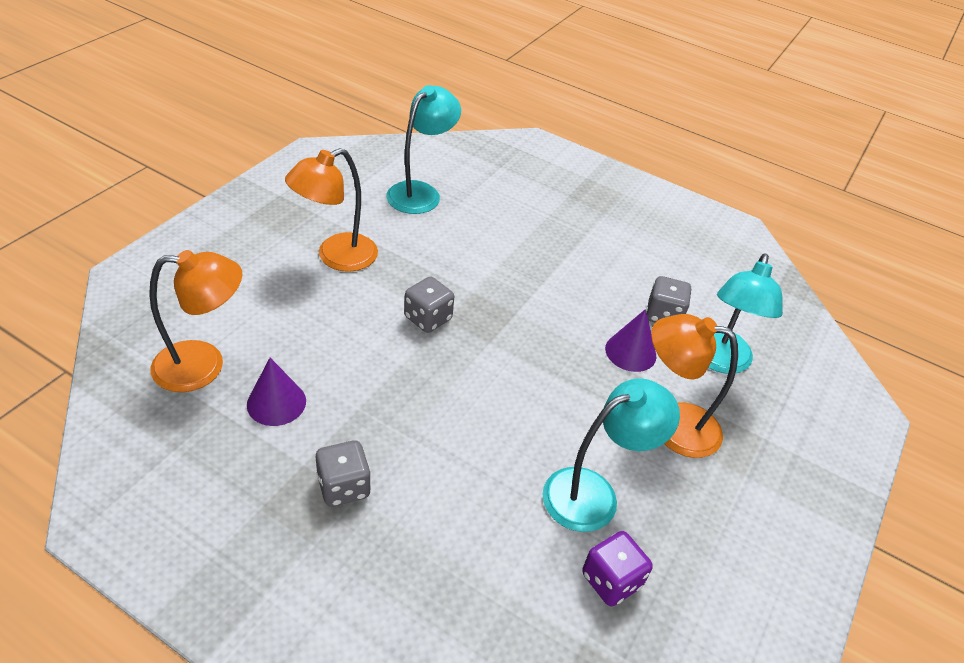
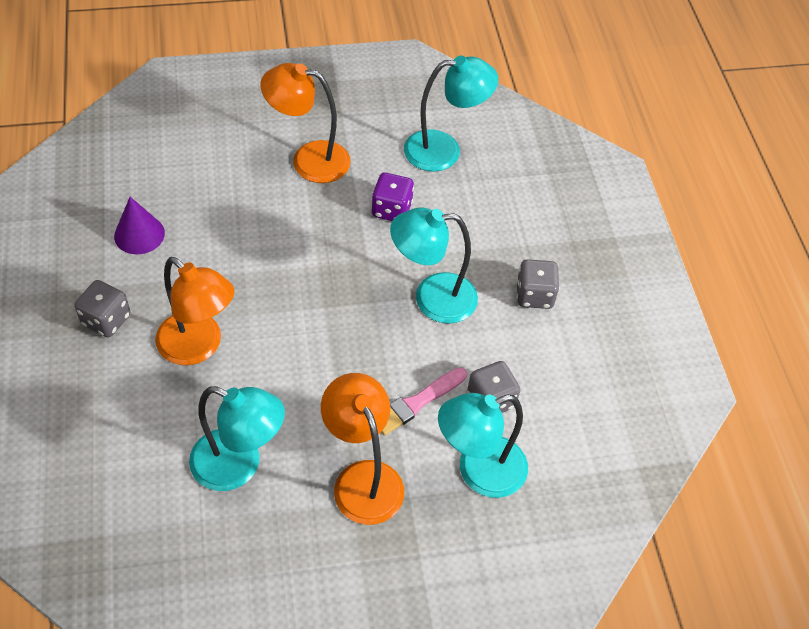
camera: 50 degrees right, 10 degrees up
(204, 365) = (132, 176): orange lamp -> orange lamp (199, 347)
(428, 318) = (307, 254): grey dice -> grey dice (534, 295)
(545, 284) = (432, 298): none -> turquoise lamp
(611, 580) = (169, 523): purple dice -> purple dice (391, 209)
(630, 352) = (417, 403): purple cone -> pink brush

